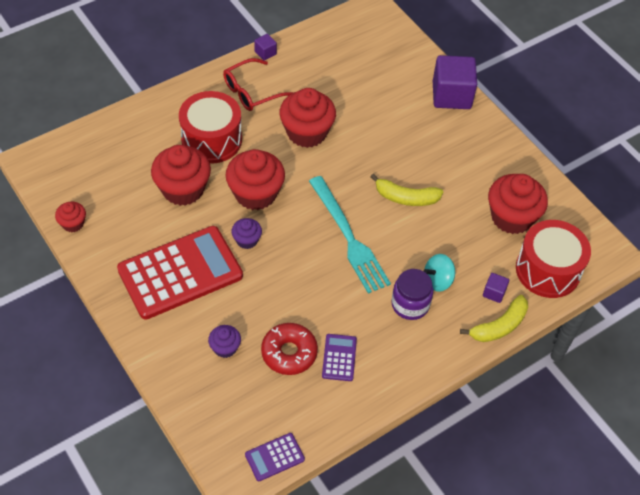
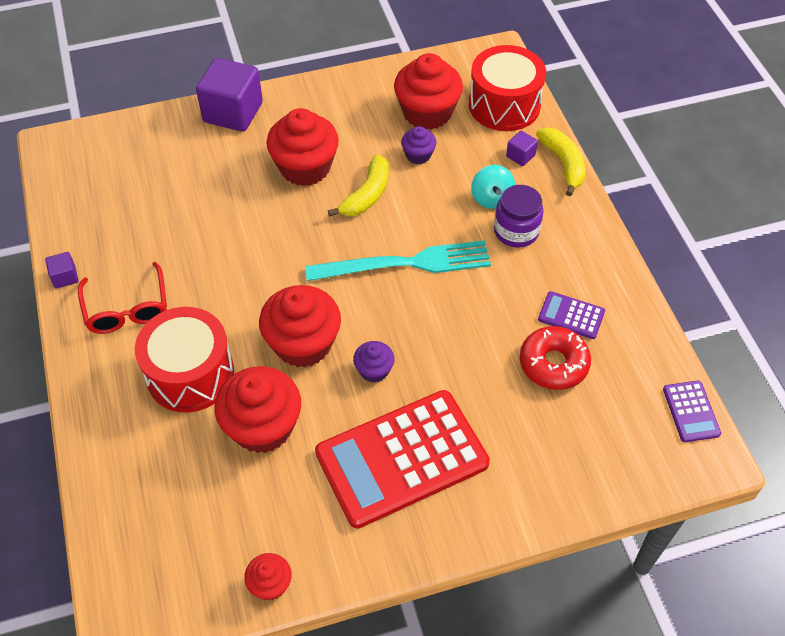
camera: 70 degrees left, 0 degrees up
(180, 273) = (402, 458): red calculator -> red calculator turned 105 degrees counterclockwise
(225, 348) = (530, 430): purple cupcake -> purple cupcake (418, 155)
(307, 132) = (226, 265): red cupcake -> red cupcake (305, 167)

